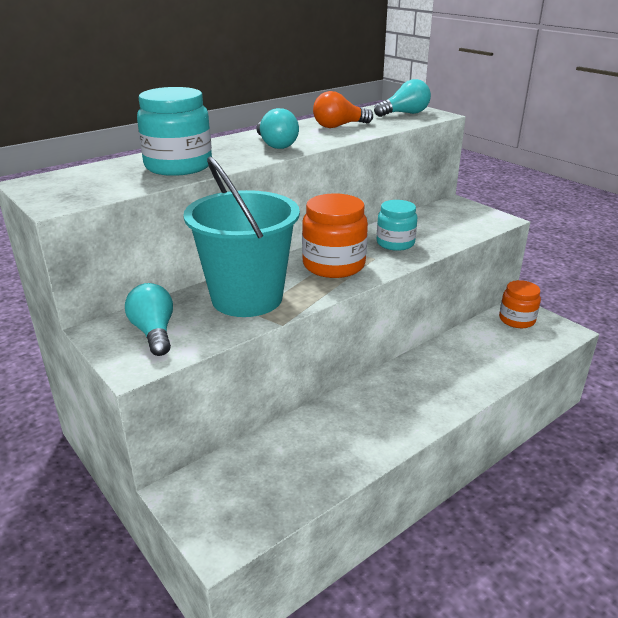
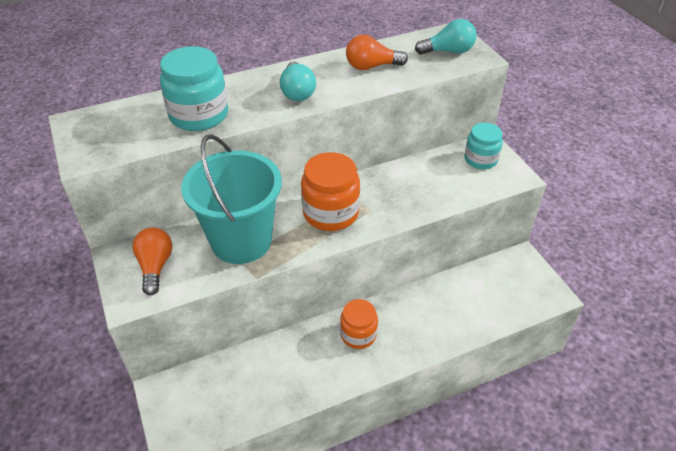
camera: 15 degrees right, 15 degrees up
(154, 332) = (155, 266): turquoise light bulb -> orange light bulb
(395, 243) = (399, 193): turquoise jar -> turquoise jar (480, 159)
(517, 320) = (512, 272): orange jar -> orange jar (358, 334)

